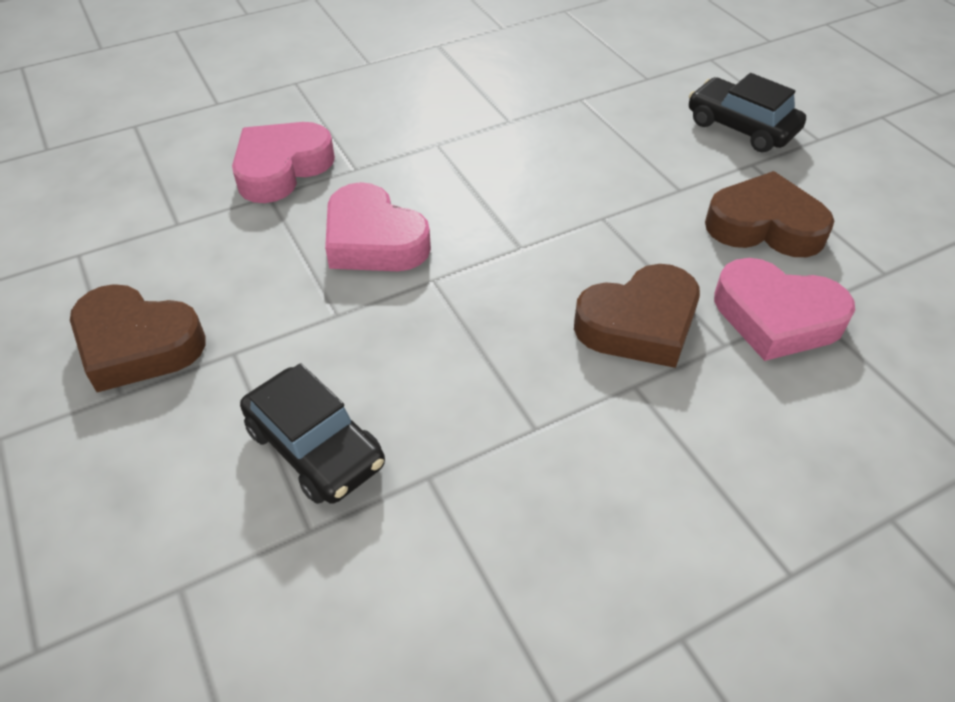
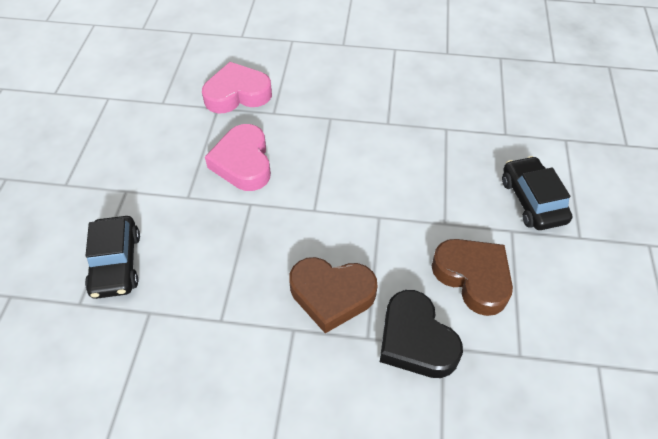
camera: 35 degrees right, 5 degrees up
(137, 345) = (91, 162): brown heart -> none
(776, 317) = (415, 340): pink heart -> black heart

